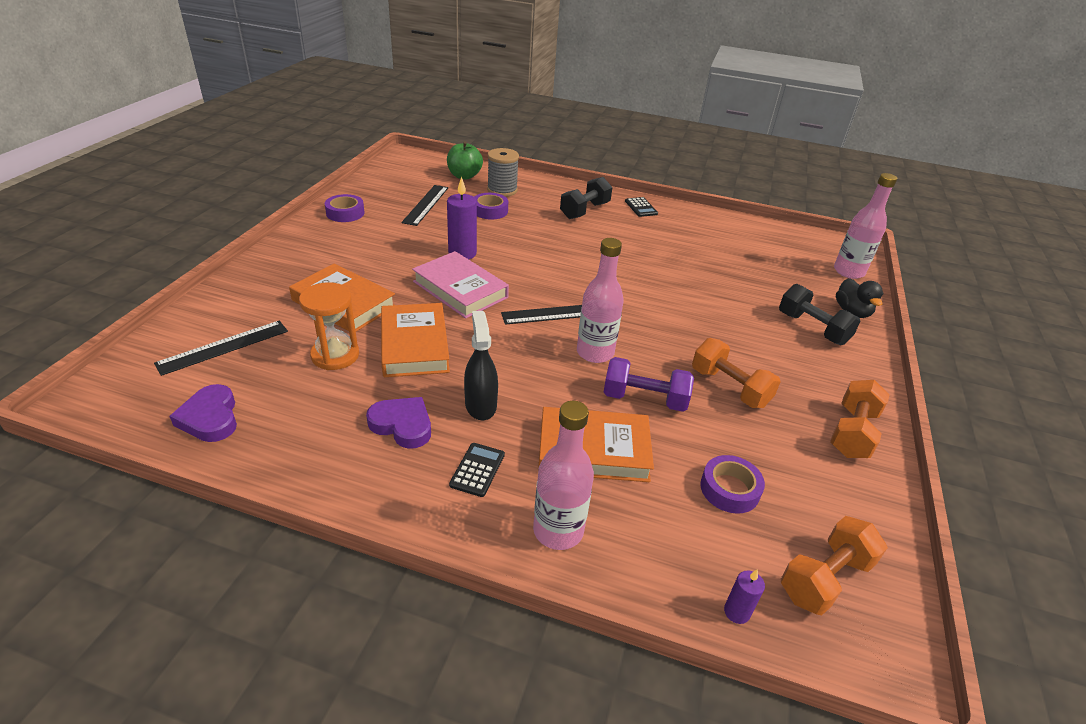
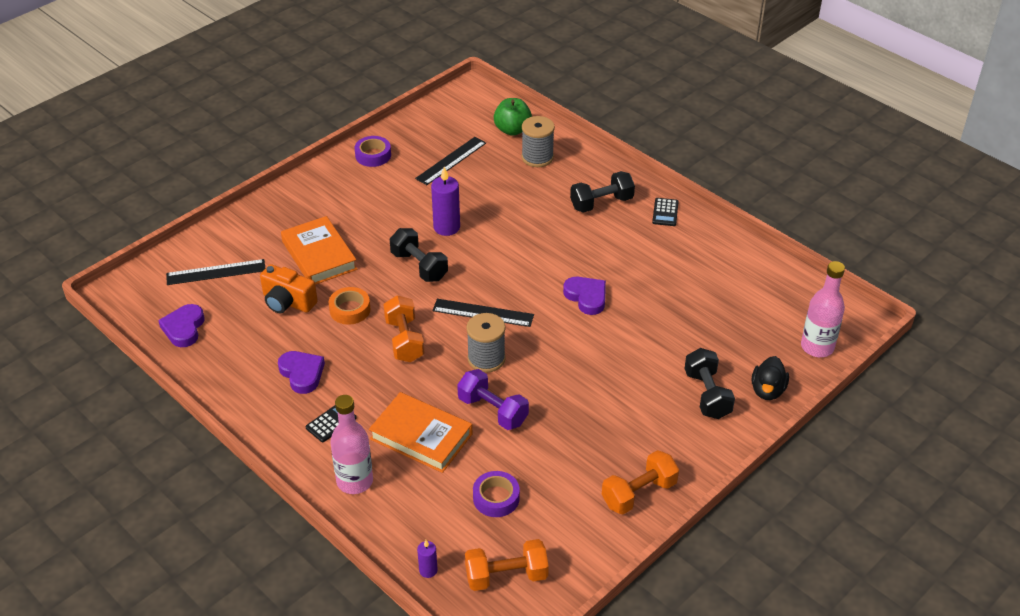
camera: 30 degrees right, 5 degrees up
(335, 355) = (288, 302): orange hourglass -> orange camera
(414, 345) = (350, 310): orange book -> orange tape
(460, 289) = (419, 266): pink book -> black dumbbell
(480, 405) = (365, 376): black spray bottle -> none
(490, 211) = (506, 182): purple tape -> none
(595, 353) = (486, 359): pink bottle -> grey spool
(638, 279) = (586, 297): none -> purple heart
(729, 387) = (572, 424): orange dumbbell -> orange dumbbell (404, 340)

